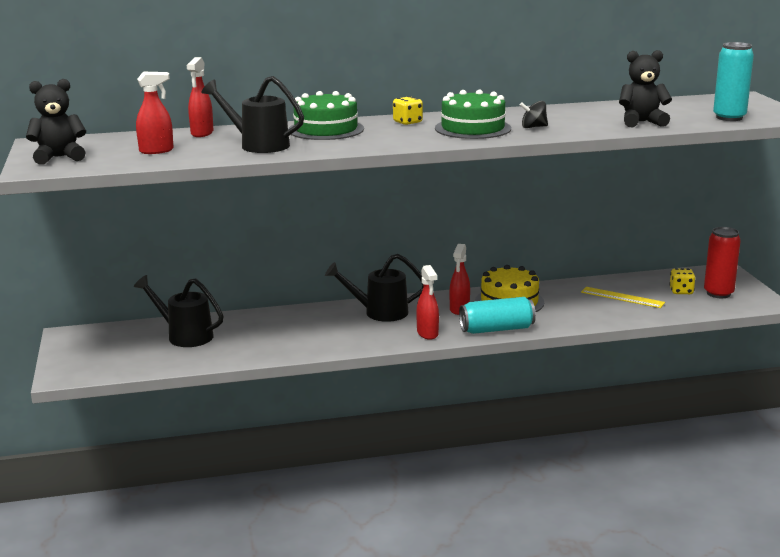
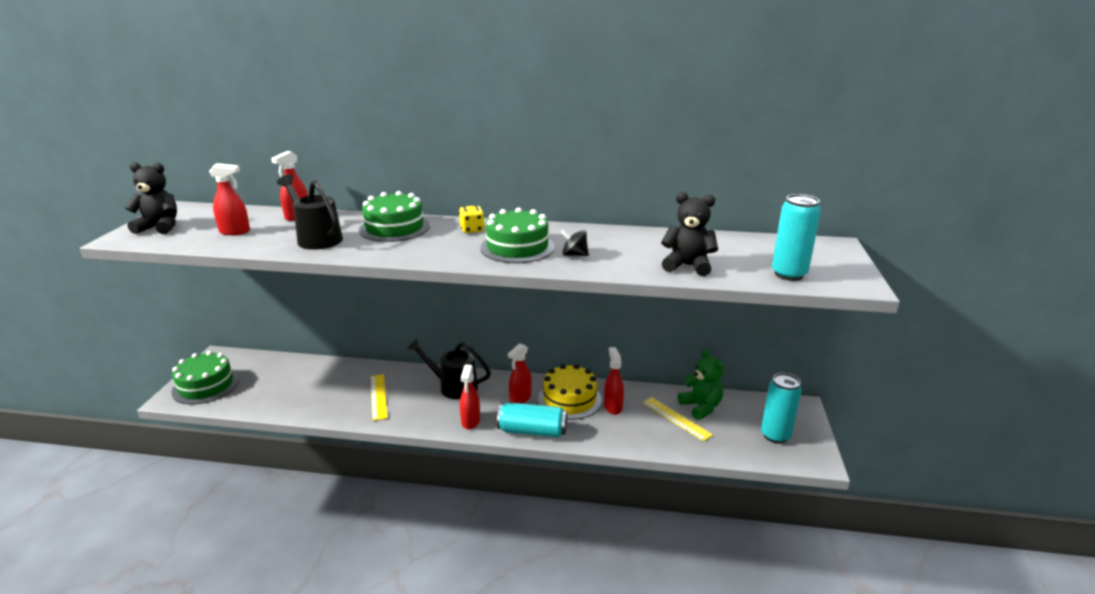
camera: 20 degrees right, 5 degrees up
(90, 359) = (206, 385): none -> green cake
(184, 335) = (290, 377): black watering can -> none
(307, 333) = (378, 396): none -> yellow ruler
(556, 300) = (613, 407): none -> red spray bottle
(637, 286) = (701, 407): none -> green teddy bear
(681, 291) = (739, 424): yellow dice -> none
(718, 293) = (775, 435): red can -> turquoise can

